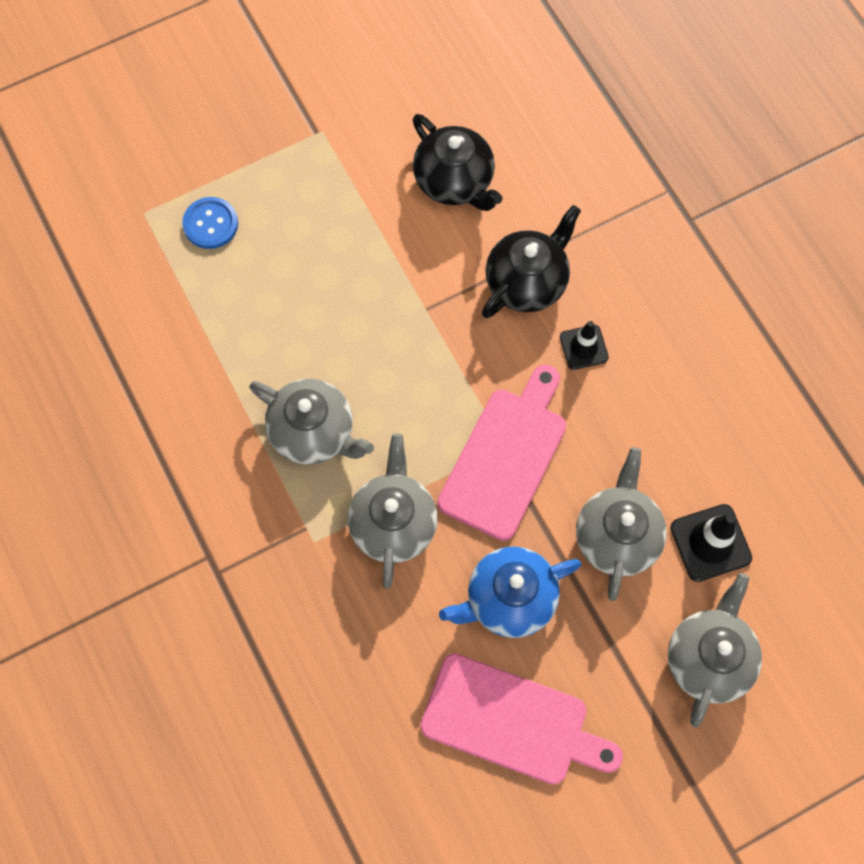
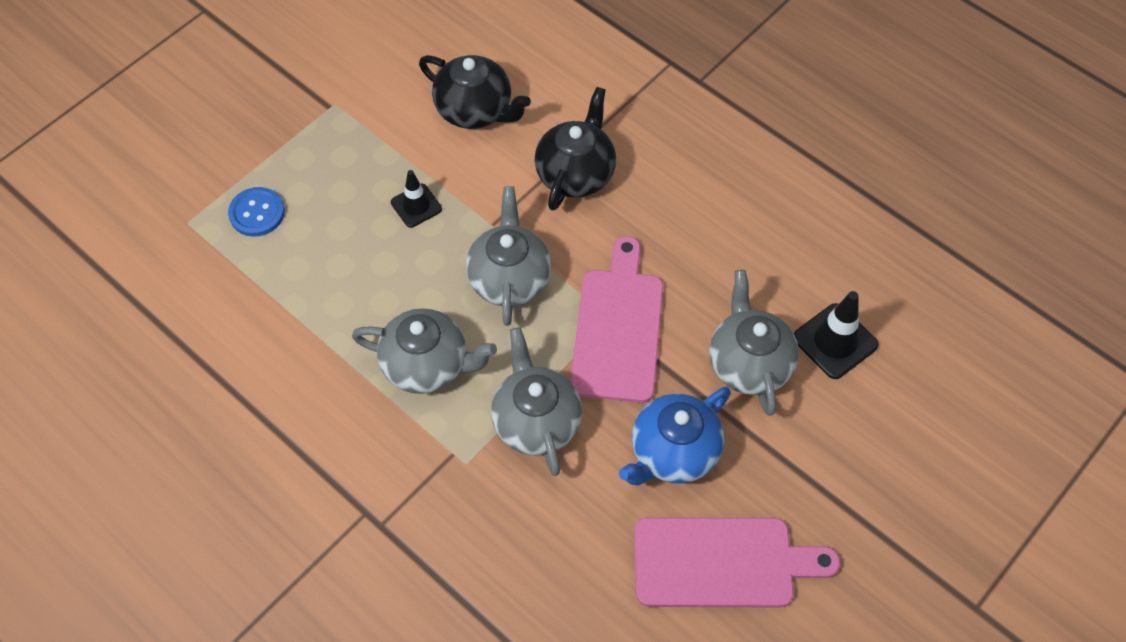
camera: 20 degrees left, 10 degrees down
(583, 347) = (650, 212): black traffic cone -> black traffic cone (416, 206)
(708, 658) = (877, 441): grey teapot -> grey teapot (509, 278)

